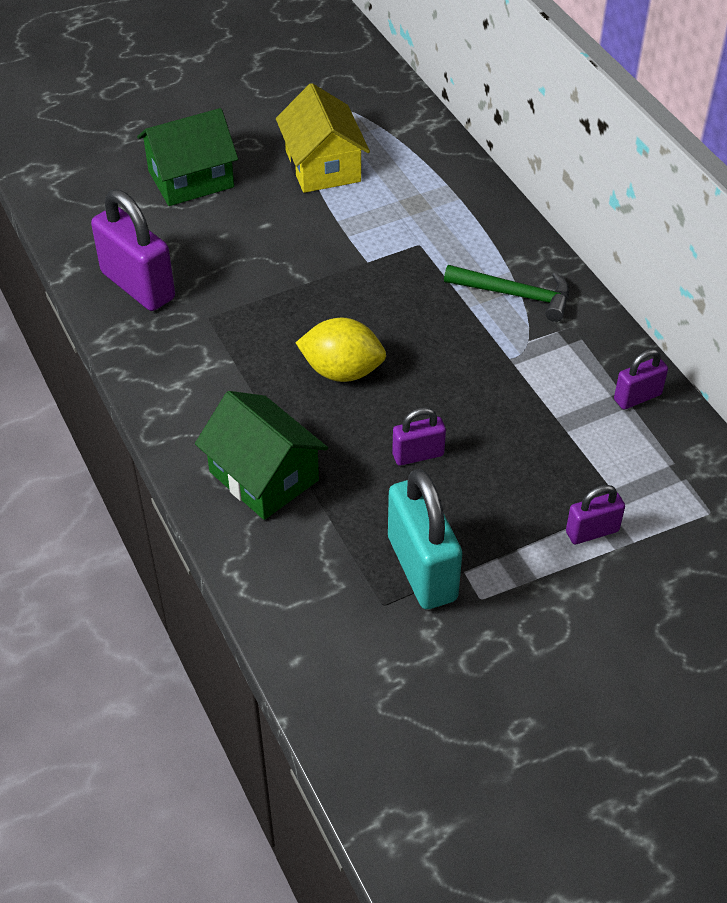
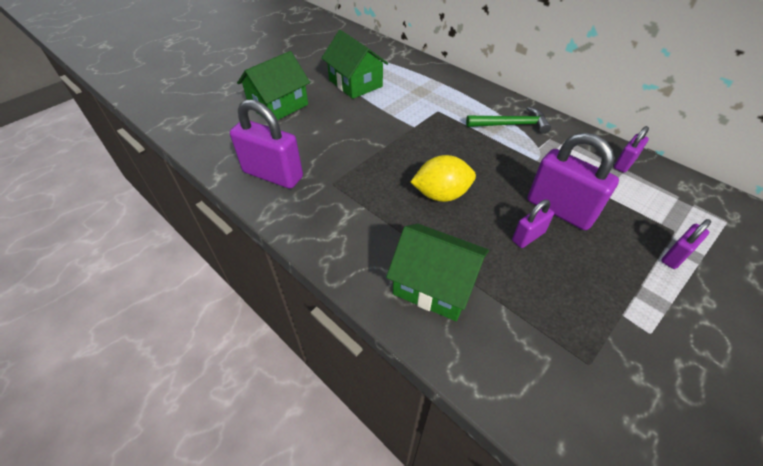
camera: 20 degrees left, 0 degrees up
(322, 166) = (355, 83): yellow house -> green house
(422, 568) = (593, 322): turquoise padlock -> none
(487, 434) = (560, 210): none -> purple padlock

